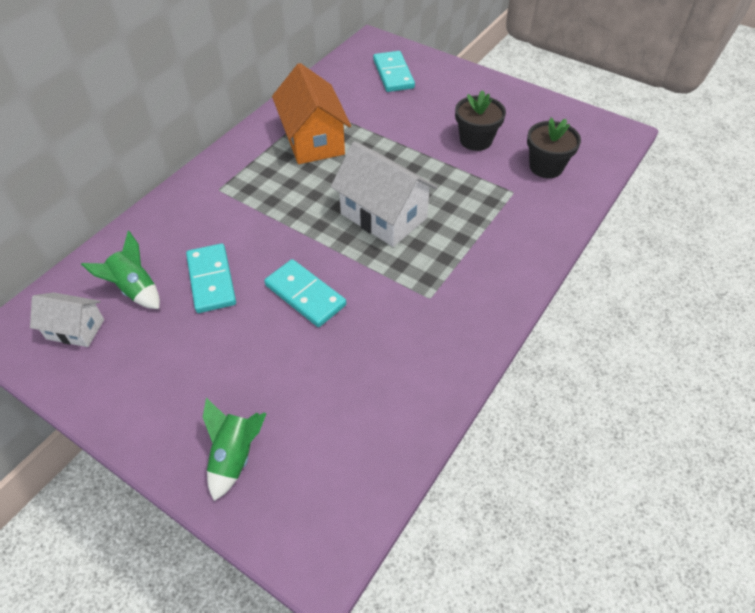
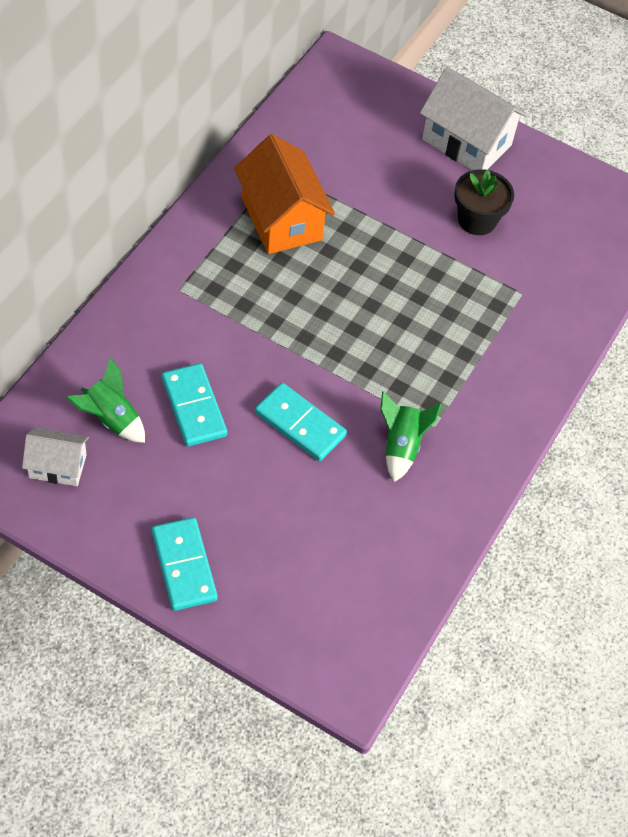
camera: 10 degrees left, 5 degrees up
(235, 456) = (255, 596): green rocket -> green rocket (401, 446)
(383, 216) = (376, 325): white house -> white house (466, 142)
(393, 74) = (369, 116): turquoise domino -> turquoise domino (184, 566)
(546, 167) = (559, 258): black flower pot -> none

